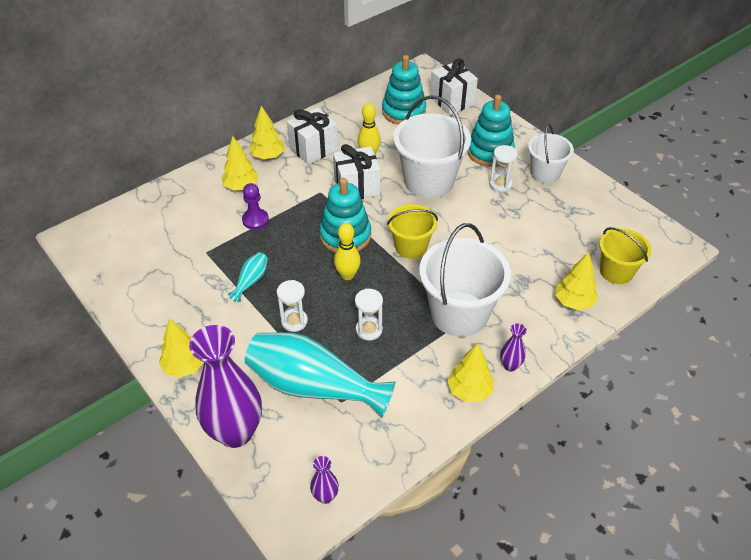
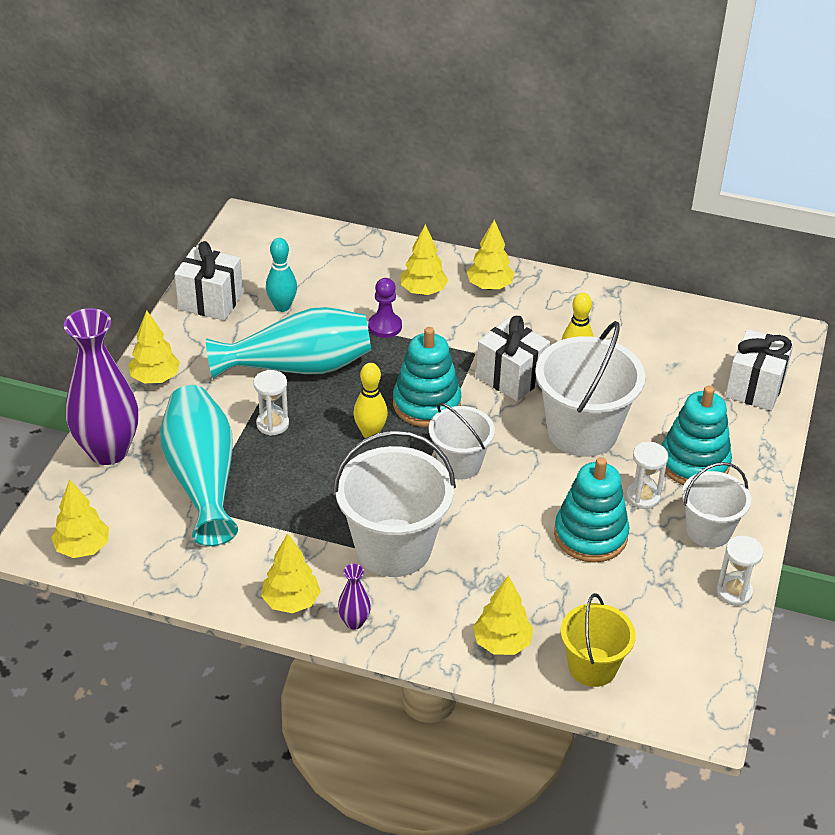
camera: 55 degrees right, 5 degrees down
(183, 261) = (282, 307): none -> turquoise bowling pin
(251, 281) = (298, 367): turquoise vase -> turquoise vase, size x2.38
(313, 149) = (538, 314): white gift -> white gift (210, 301)
(325, 496) = (83, 548): purple vase -> yellow tree
(369, 330) = (308, 485): white hourglass -> white hourglass (734, 592)
(403, 111) = (685, 355): turquoise stacking toy -> turquoise stacking toy (590, 535)
(411, 247) = (459, 464): yellow bucket -> white bucket

